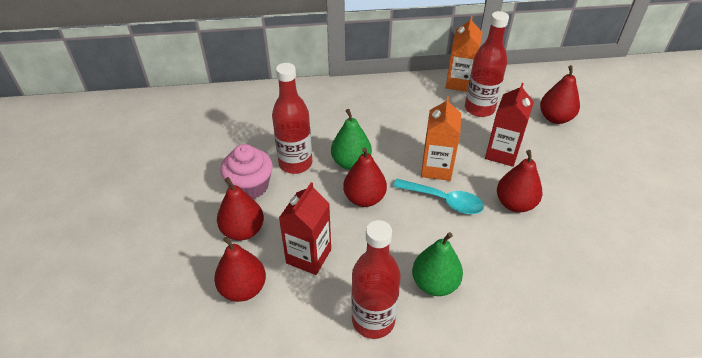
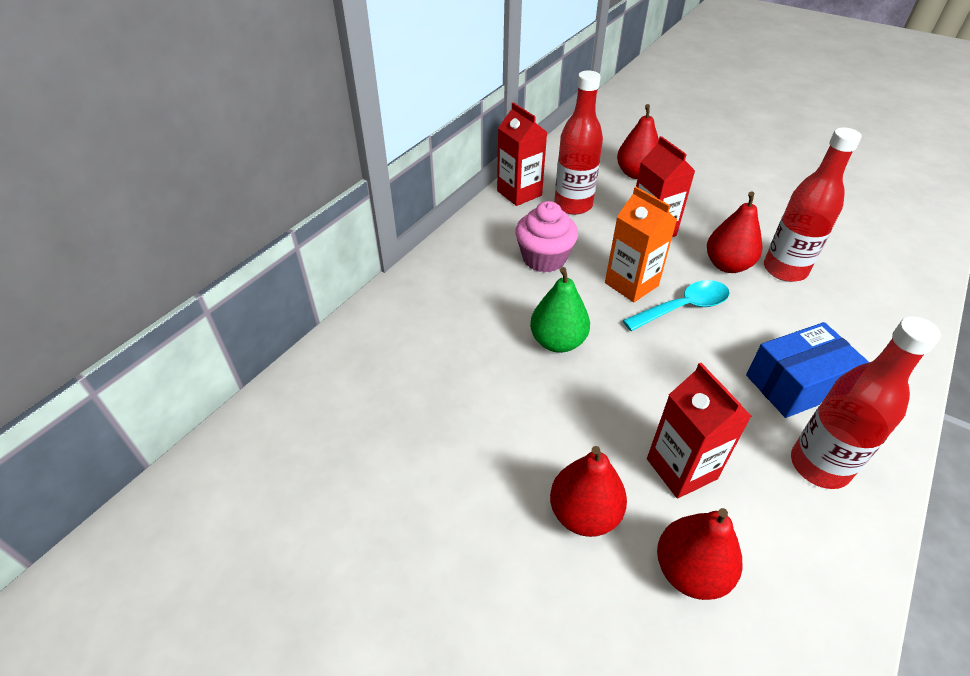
camera: 50 degrees left, 0 degrees up
(250, 186) = (507, 460): pink cupcake -> pink cupcake (544, 258)
(295, 163) = (509, 391): red bottle -> red bottle (784, 270)
(364, 198) = (627, 365): red pear -> none
(434, 283) = (796, 384): green pear -> blue box
(459, 83) = (519, 193): orange carton -> red carton

